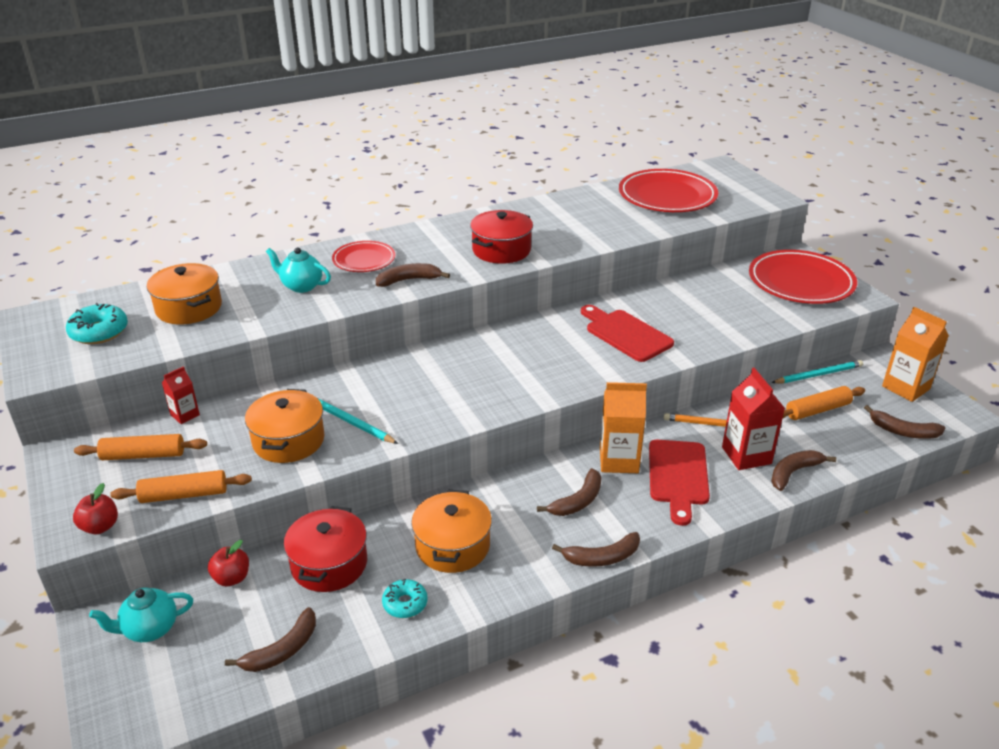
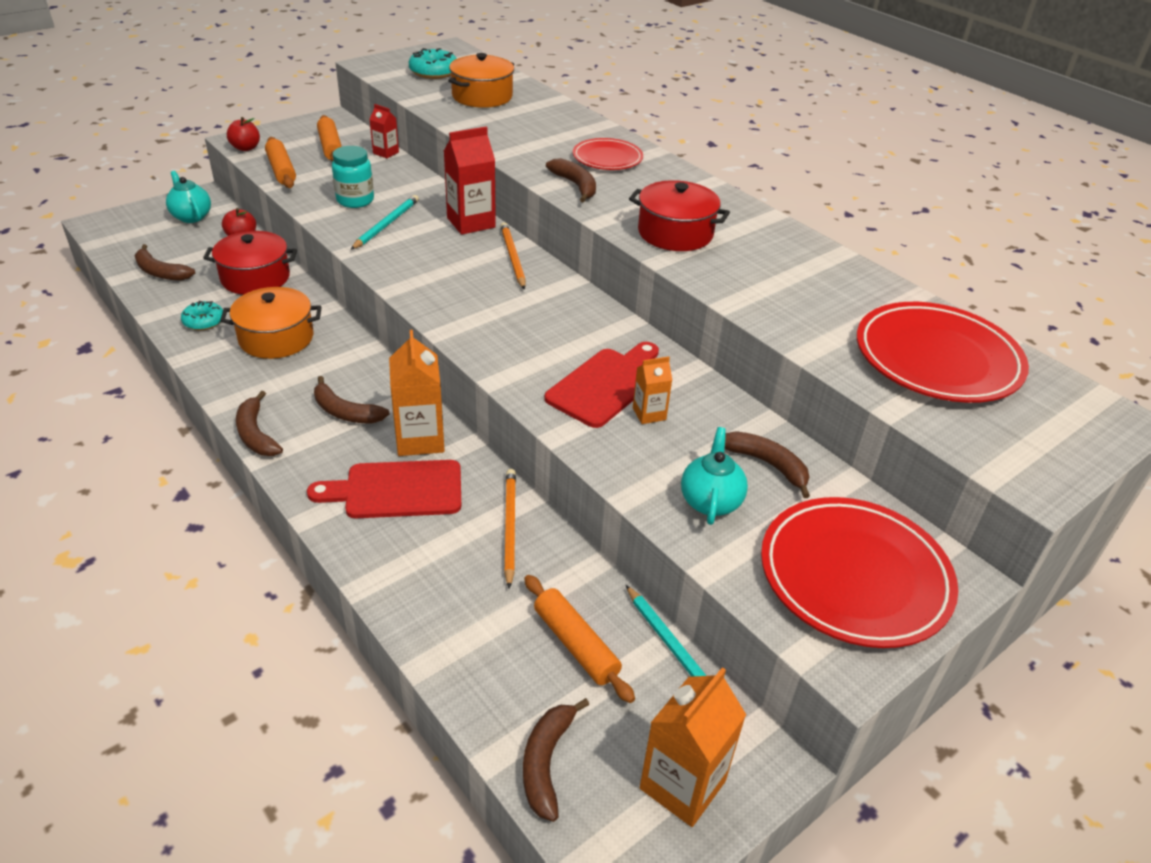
camera: 75 degrees right, 5 degrees up
(288, 440) = (355, 200): orange pot -> turquoise jar
(301, 286) = (540, 136): turquoise teapot -> turquoise teapot (710, 501)
(438, 355) = (512, 257): none -> orange pencil
(659, 322) = (649, 414): none -> orange carton
(746, 455) = (448, 556): red carton -> red carton (471, 222)
(793, 473) = (417, 606): brown banana -> brown banana (767, 464)

